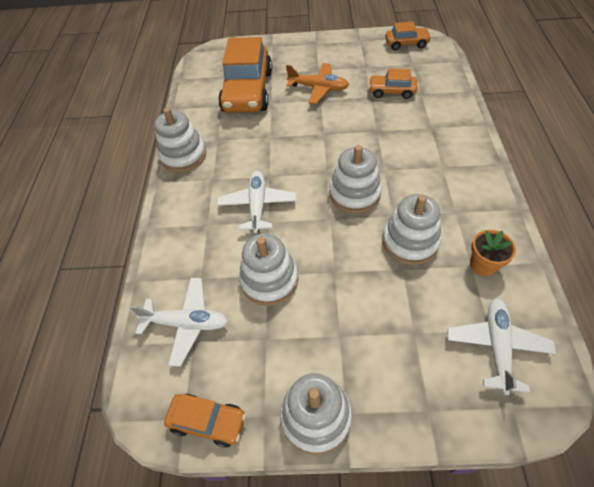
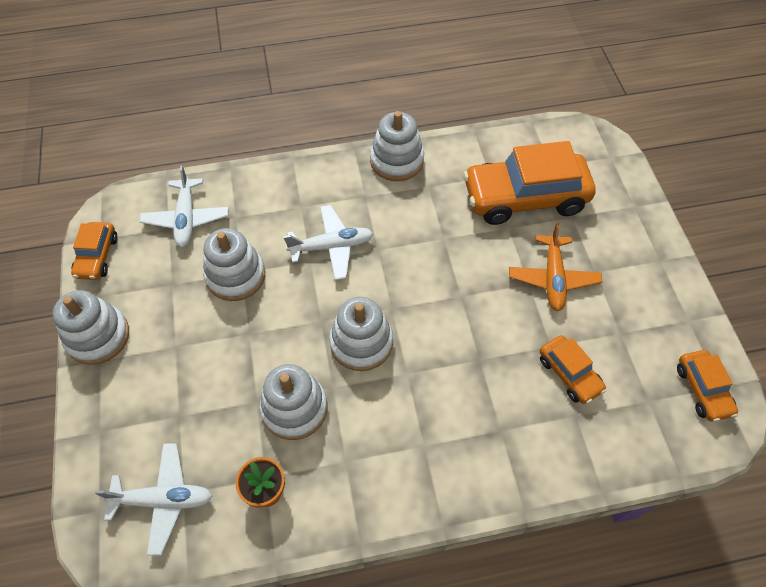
camera: 75 degrees right, 5 degrees up
(391, 92) = (569, 374): orange car -> orange car turned 150 degrees clockwise

